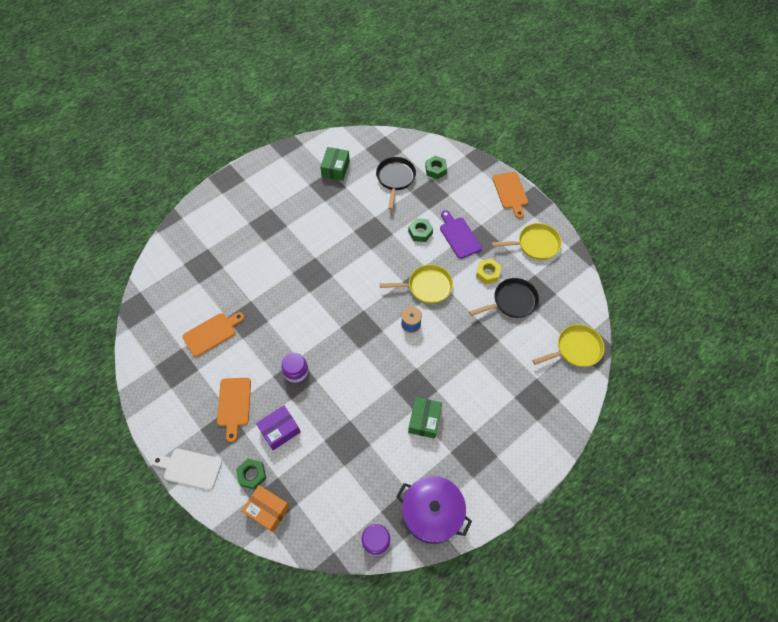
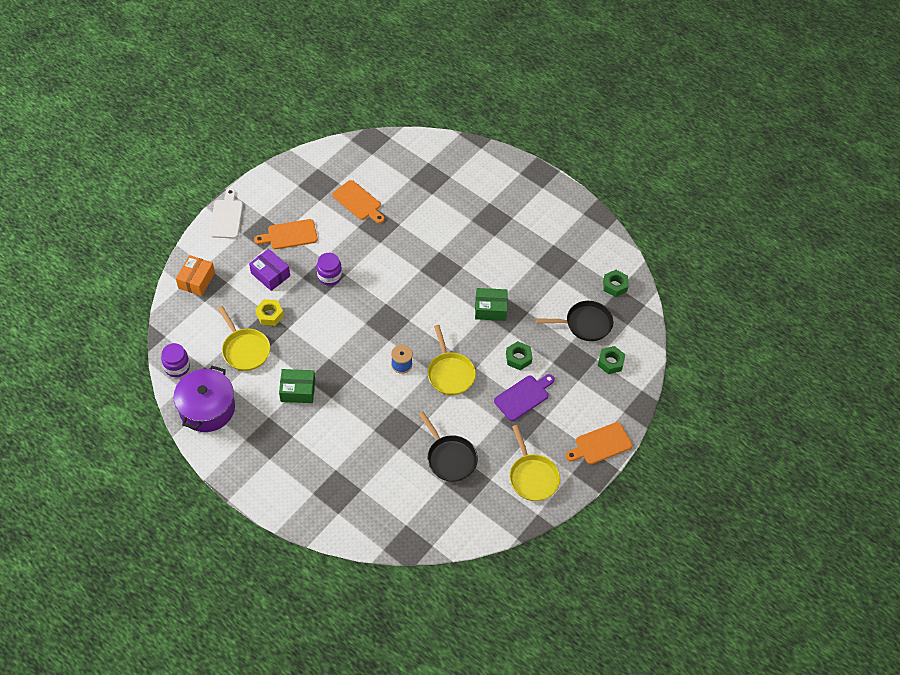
camera: 75 degrees right, 5 degrees down
(252, 475) = (226, 262): green nut -> green nut (615, 286)
(335, 168) = (582, 265): green box -> green box (490, 309)
(487, 273) = (480, 430): yellow nut -> yellow nut (270, 315)
(575, 349) = (403, 526): yellow pan -> yellow pan (245, 349)

